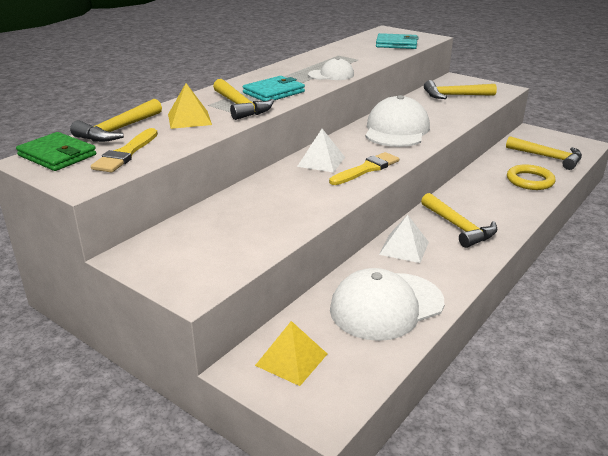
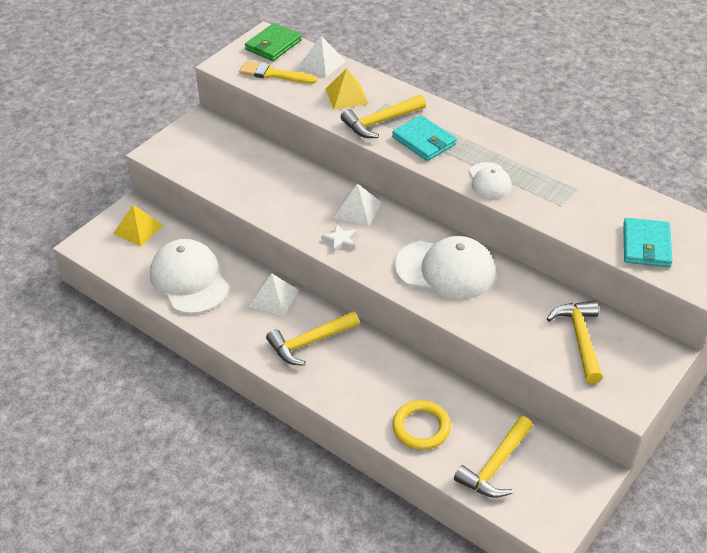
camera: 90 degrees right, 15 degrees up
(118, 130) = (322, 63): yellow hammer -> white pyramid
(366, 169) = (340, 240): yellow brush -> white star

